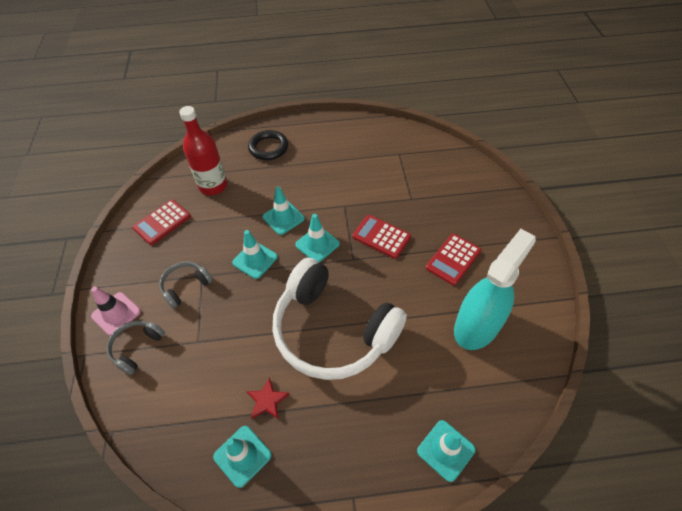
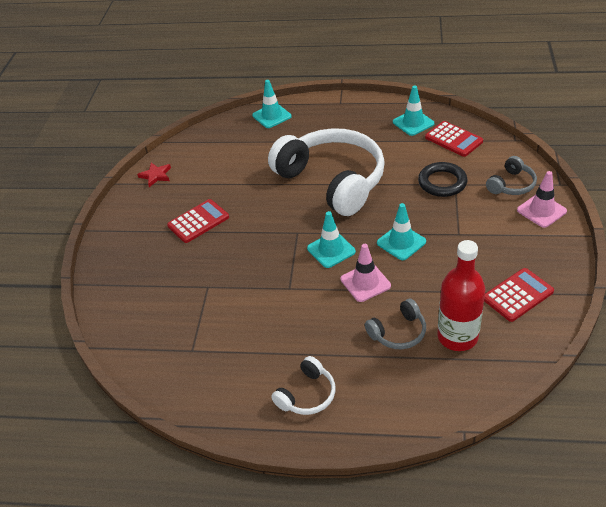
camera: 165 degrees left, 10 degrees down
(185, 286) = (474, 226): grey headphones -> grey headphones (398, 332)
(267, 400) = (394, 146): red star -> red star (156, 175)
(268, 148) = (376, 389): black ring -> black ring (442, 182)
(283, 218) = (365, 282): turquoise traffic cone -> pink traffic cone
(312, 139) = (307, 395): none -> white headphones
(381, 237) = (260, 249): red calculator -> red calculator (453, 139)
(477, 325) = (209, 173): turquoise spray bottle -> none

